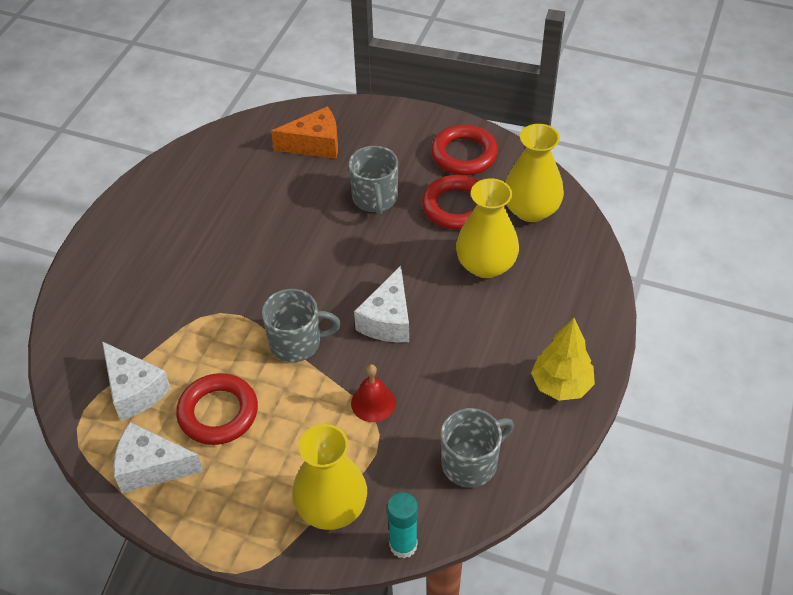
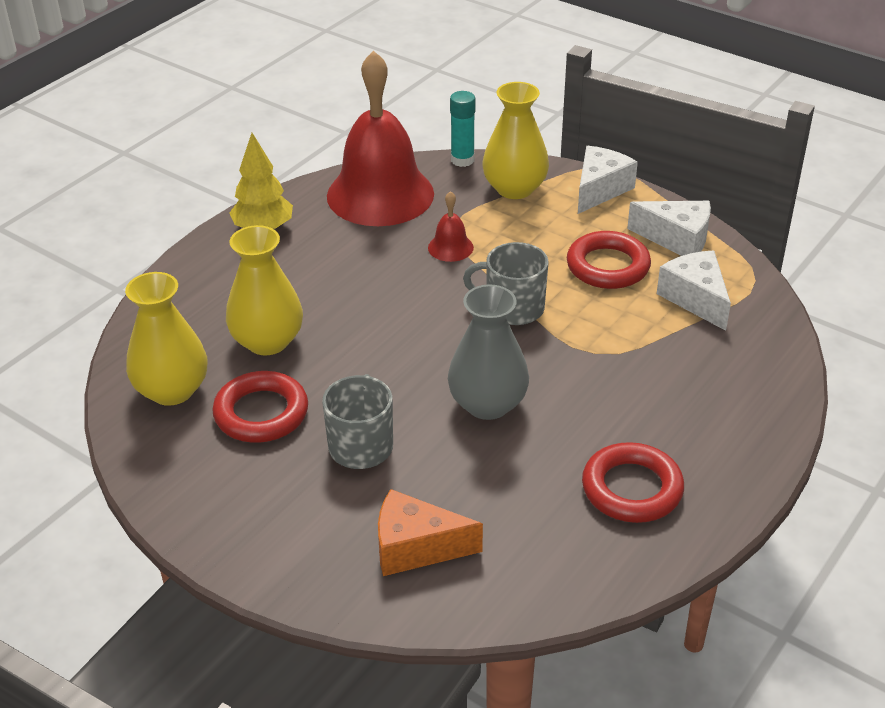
camera: 165 degrees left, 10 degrees down
(295, 248) = (487, 404): none -> grey vase
(388, 320) = (405, 310): white cheese -> white cheese (599, 189)
(464, 154) = (207, 482): red ring -> red ring (632, 489)
(471, 463) = (380, 194): grey mug -> red bell

